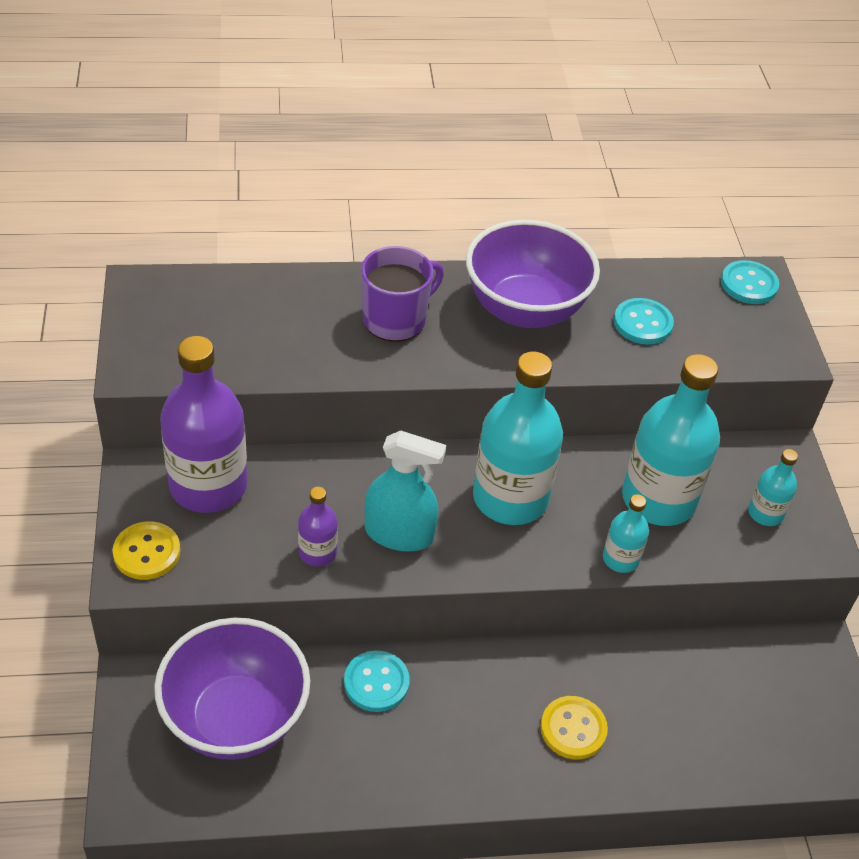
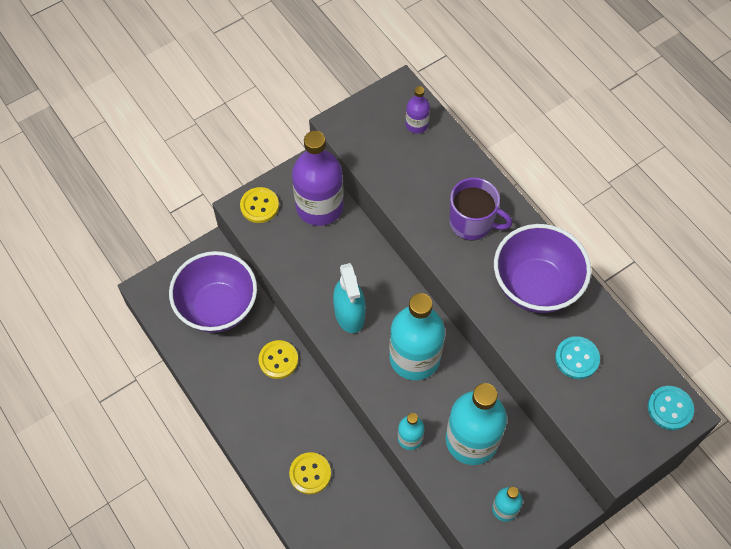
camera: 65 degrees right, 15 degrees up
(317, 552) = (310, 282): purple bottle -> purple bottle (416, 125)
(376, 682) = (278, 360): turquoise button -> yellow button

